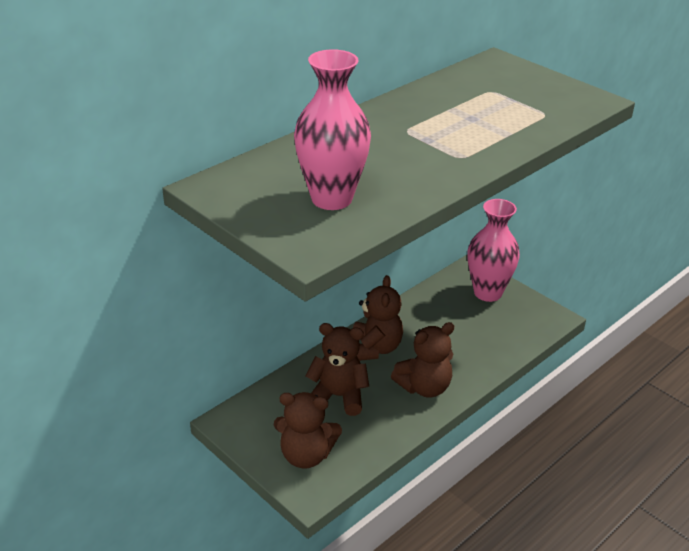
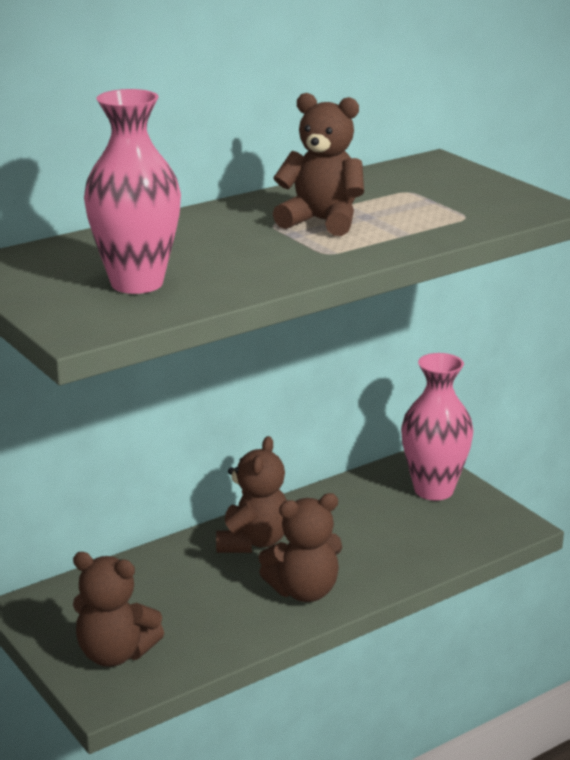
camera: 10 degrees right, 10 degrees down
(338, 396) = (183, 591): brown teddy bear -> brown teddy bear (322, 221)

